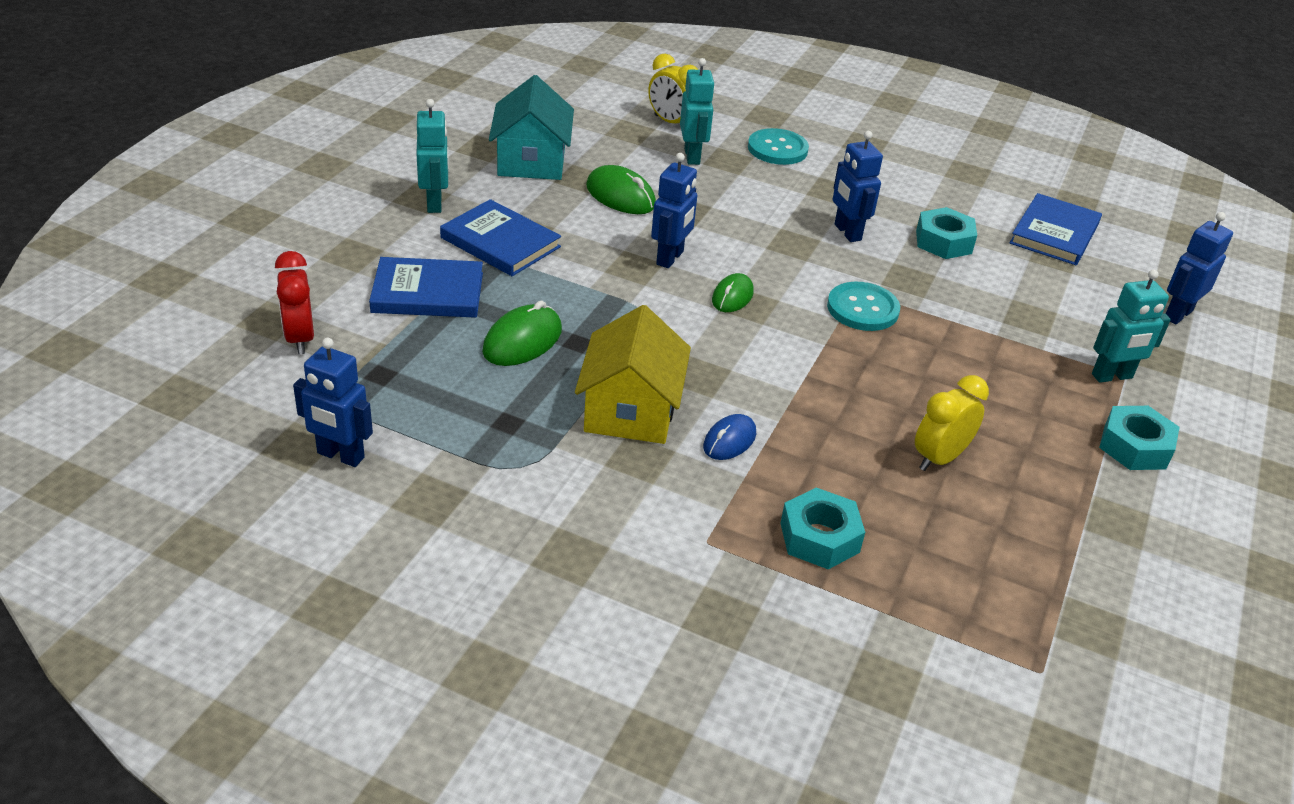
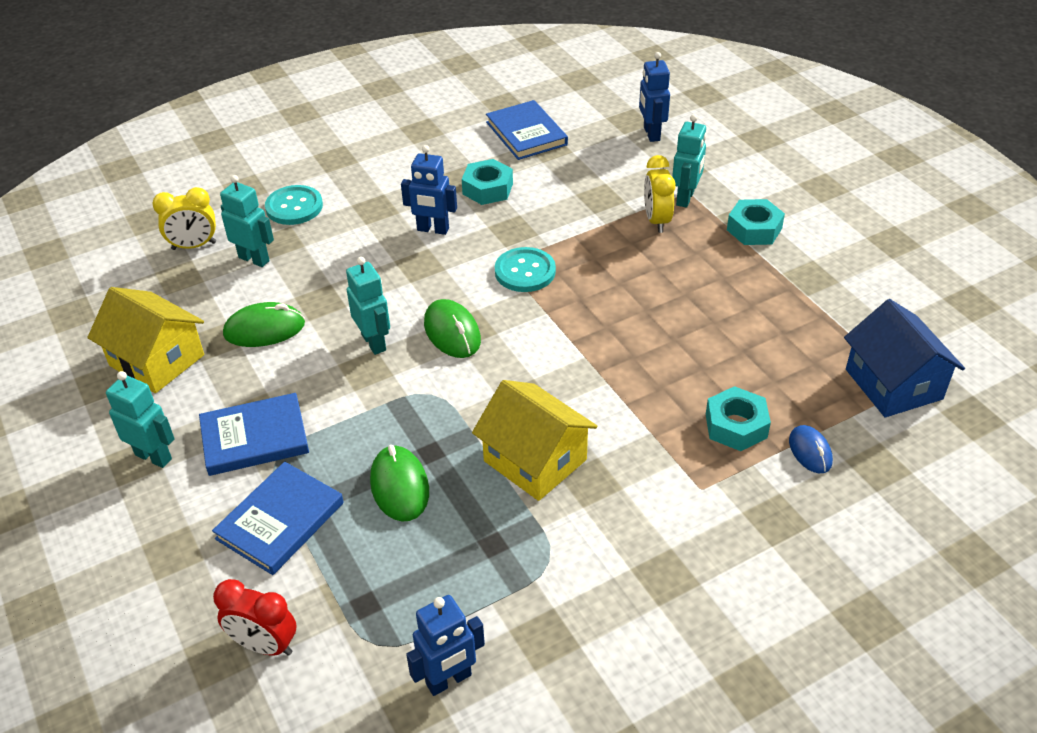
camera: 50 degrees left, 5 degrees up
(531, 161) = (157, 360): turquoise house -> yellow house
(670, 258) = (374, 342): blue robot -> turquoise robot
(729, 440) = (609, 421): blue mouse -> blue mouse (810, 451)
(732, 296) = (452, 332): green mouse -> green mouse, size x1.51
(939, 458) = (703, 323): yellow clock -> yellow clock (656, 220)
(1029, 655) = (893, 384): none -> blue house

